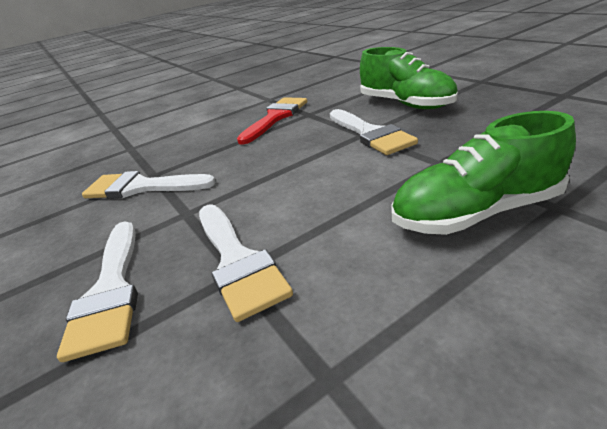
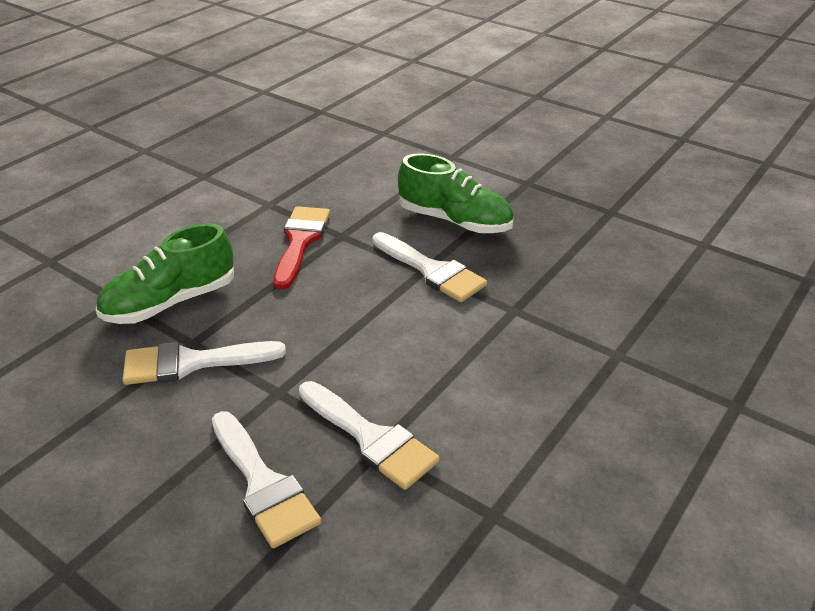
camera: 25 degrees left, 5 degrees up
(475, 213) = (558, 366): green shoe -> green shoe (170, 302)

